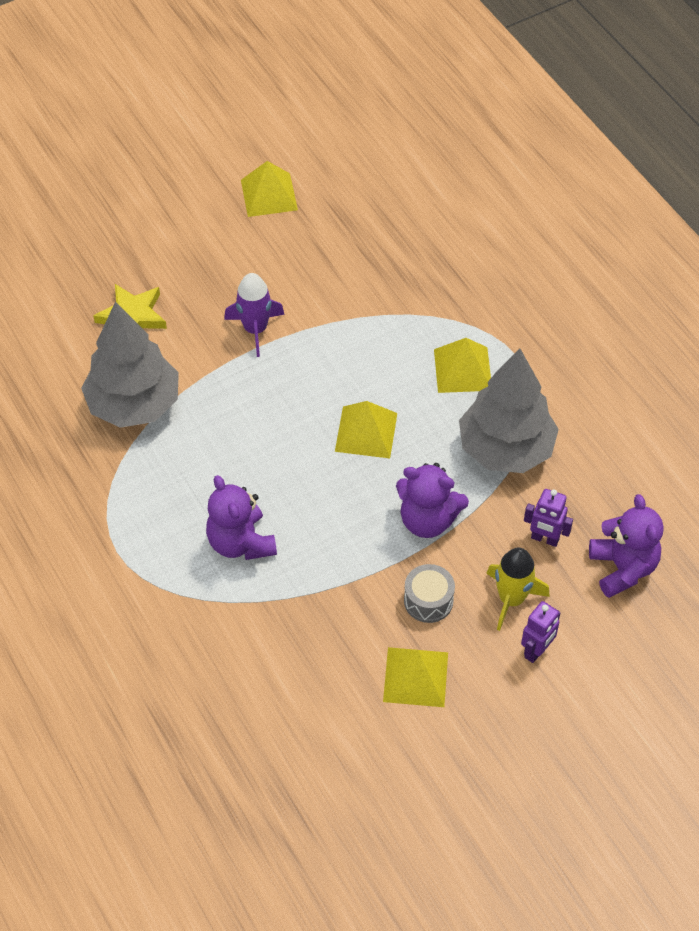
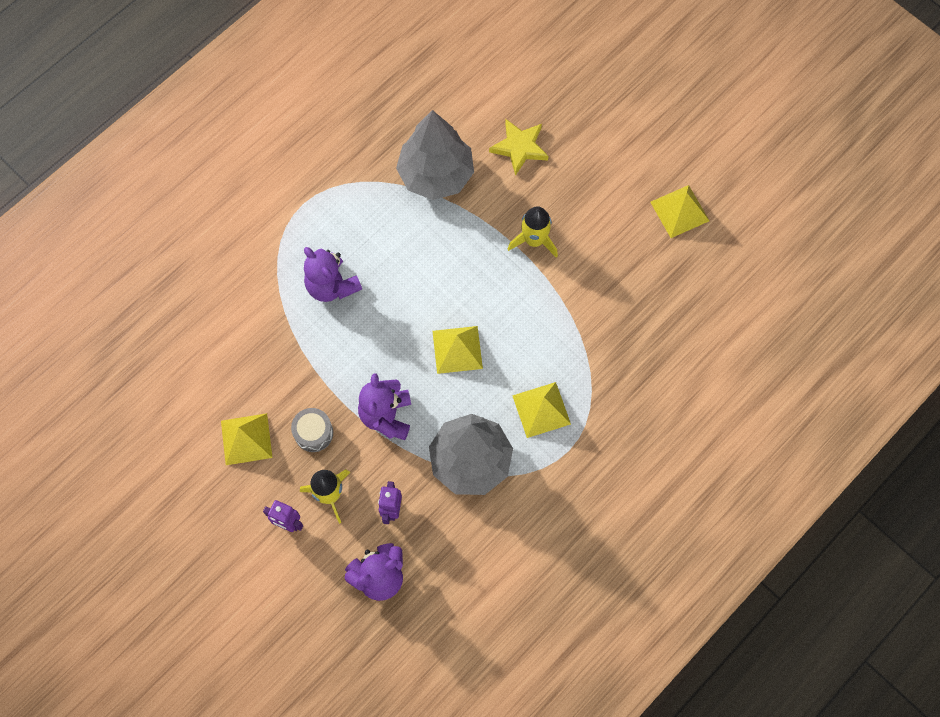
camera: 75 degrees right, 15 degrees up
(241, 542) = (332, 286): purple teddy bear -> purple teddy bear turned 90 degrees counterclockwise
(255, 329) = (534, 240): purple rocket -> yellow rocket

